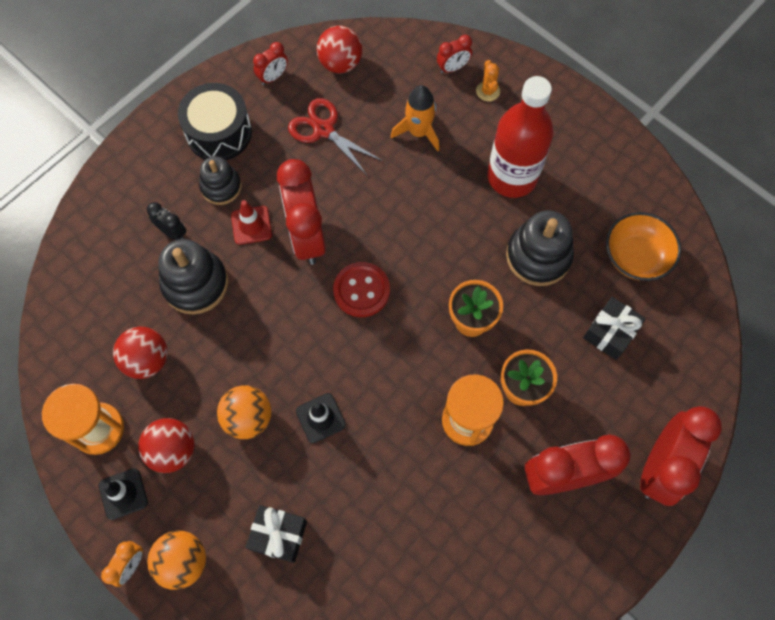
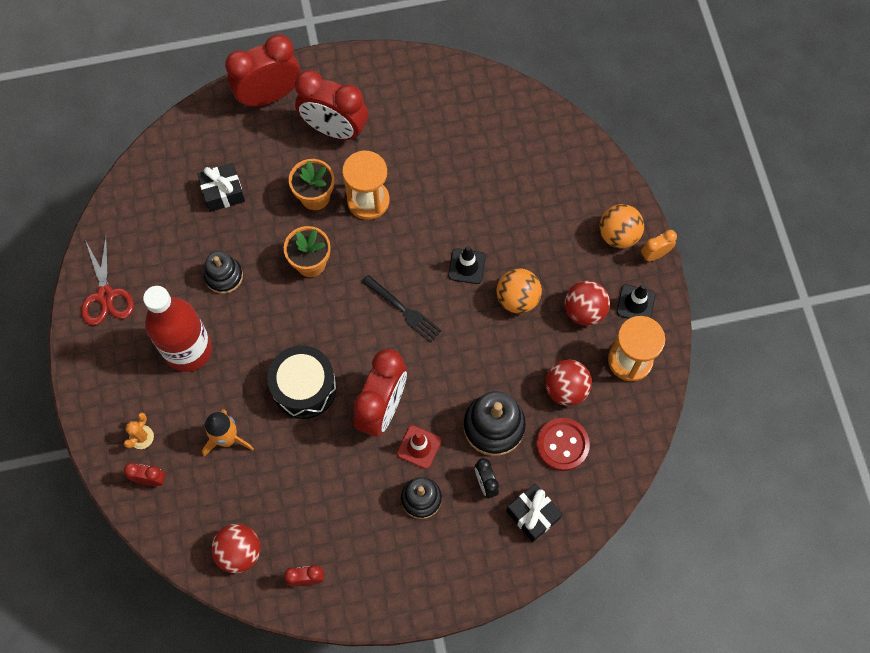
camera: 145 degrees left, 0 degrees up
(219, 132) = (390, 553): black drum -> black drum (304, 387)
(278, 535) = (545, 211): black gift -> black gift (532, 515)
(323, 130) = (301, 495): red scissors -> red scissors (106, 295)
(351, 334) = (403, 310): none -> black fork
(361, 290) = (372, 337): red button -> red button (562, 445)
(538, 256) = (224, 276): black stacking toy -> black stacking toy, size x0.65
(635, 256) = (156, 230): orange bowl -> none

